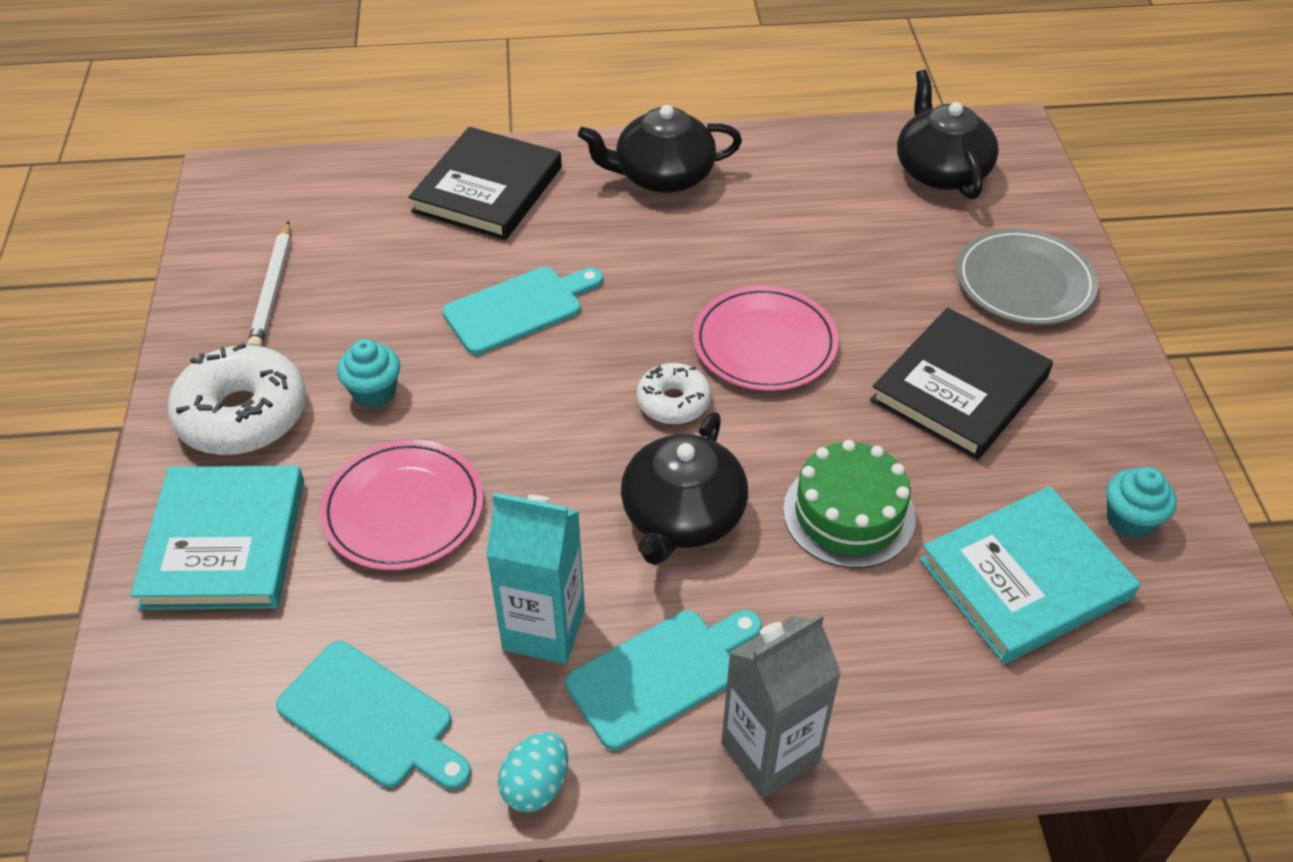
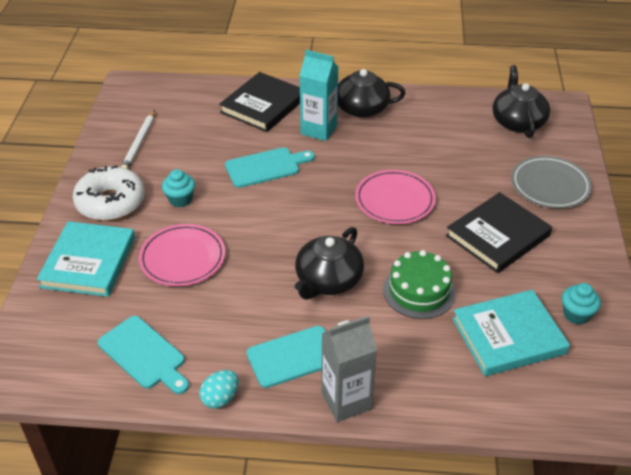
camera: 10 degrees right, 5 degrees down
(544, 629) = (242, 325): turquoise carton -> turquoise carton (318, 130)
(673, 402) = (337, 223): white donut -> none

